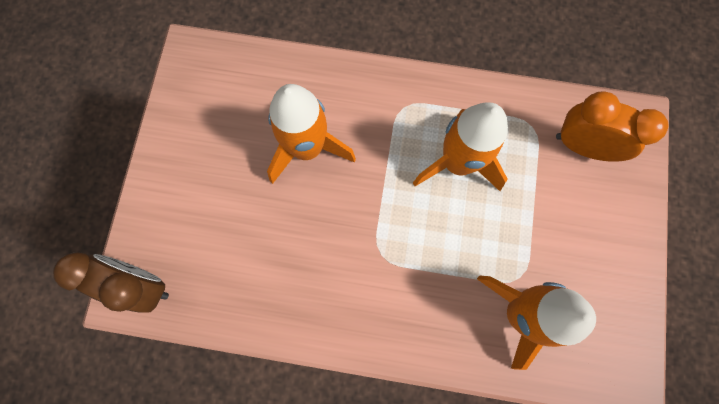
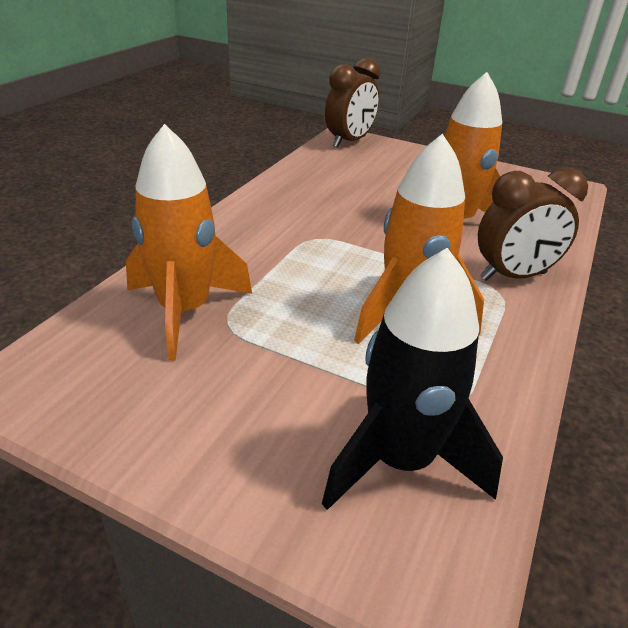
camera: 105 degrees right, 40 degrees down
(377, 98) = (513, 276): none -> brown clock
(582, 146) = (400, 460): orange clock -> black rocket

